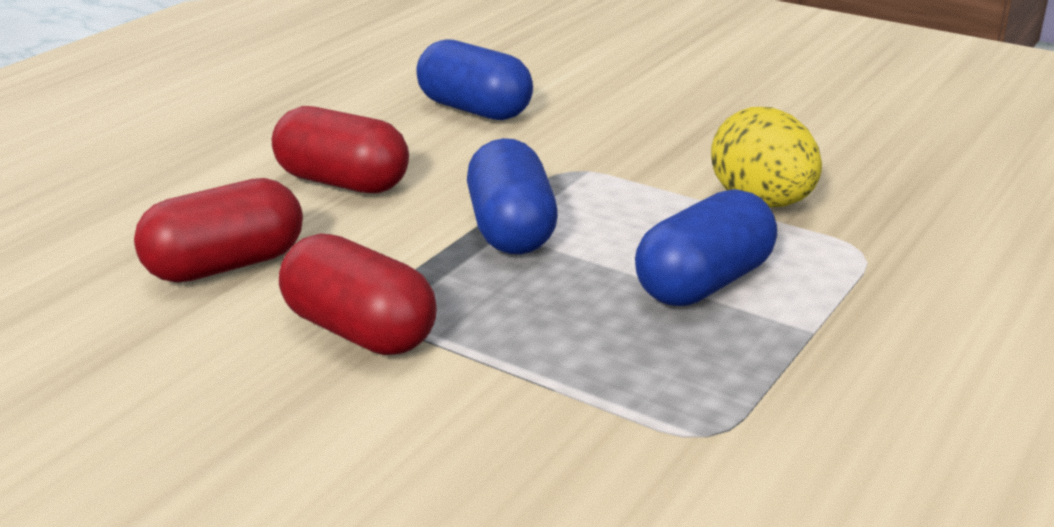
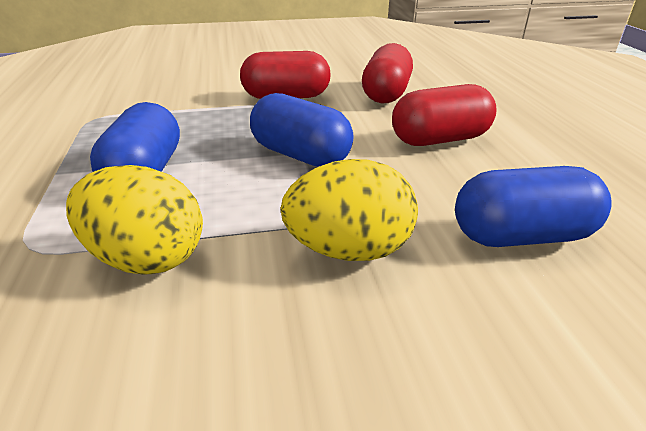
camera: 135 degrees right, 5 degrees up
(604, 148) = (349, 250): none -> yellow egg

